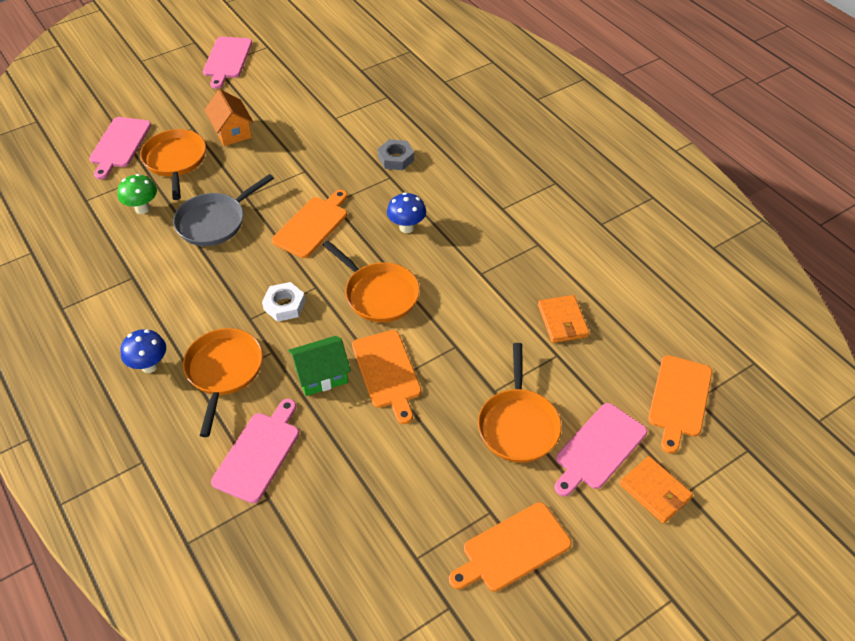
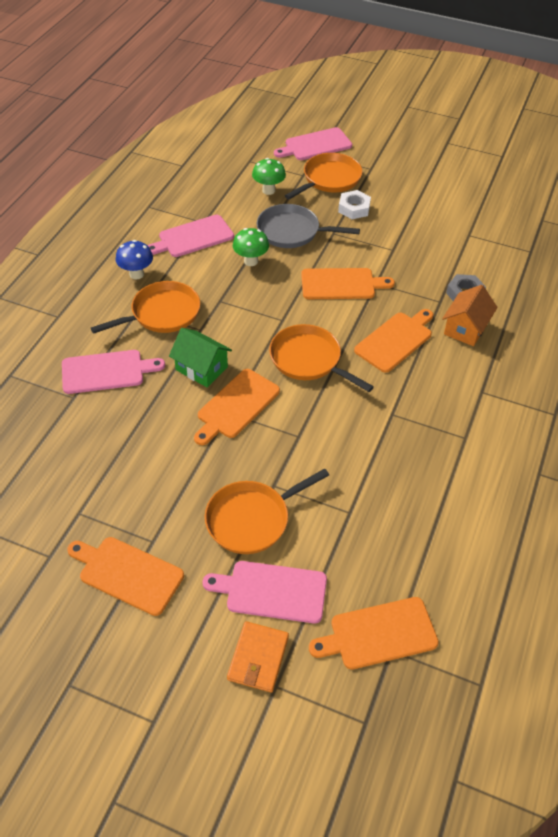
camera: 55 degrees right, 0 degrees up
(222, 270) = (251, 261): none -> green mushroom
(227, 60) = (461, 144): pink cutting board -> pink cutting board (193, 237)
(232, 132) = (389, 189): orange house -> orange house (465, 328)
(284, 305) = (248, 312): white nut -> white nut (354, 208)
(378, 294) = (309, 360): orange pan -> orange pan turned 120 degrees clockwise
(406, 227) = (395, 340): blue mushroom -> orange cutting board
(562, 321) = (391, 498): orange wallet -> none

